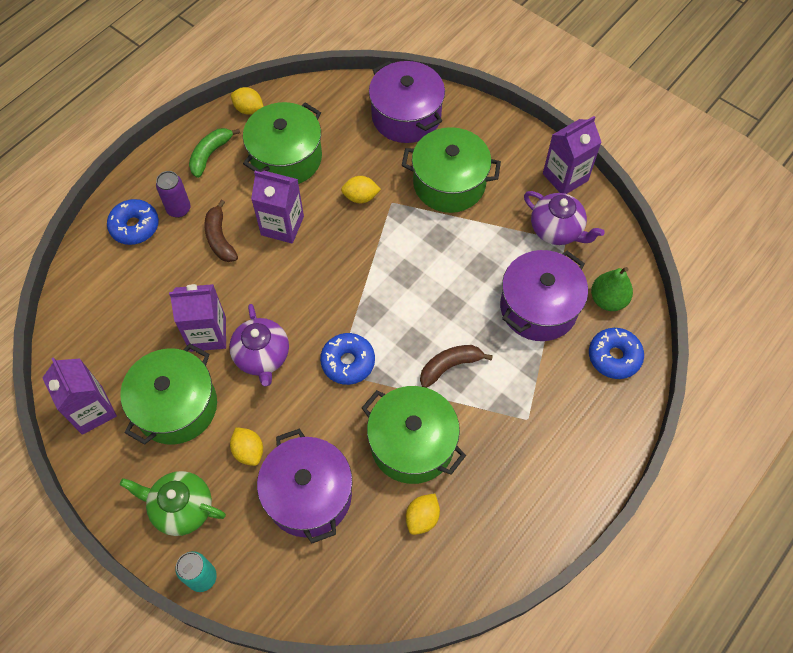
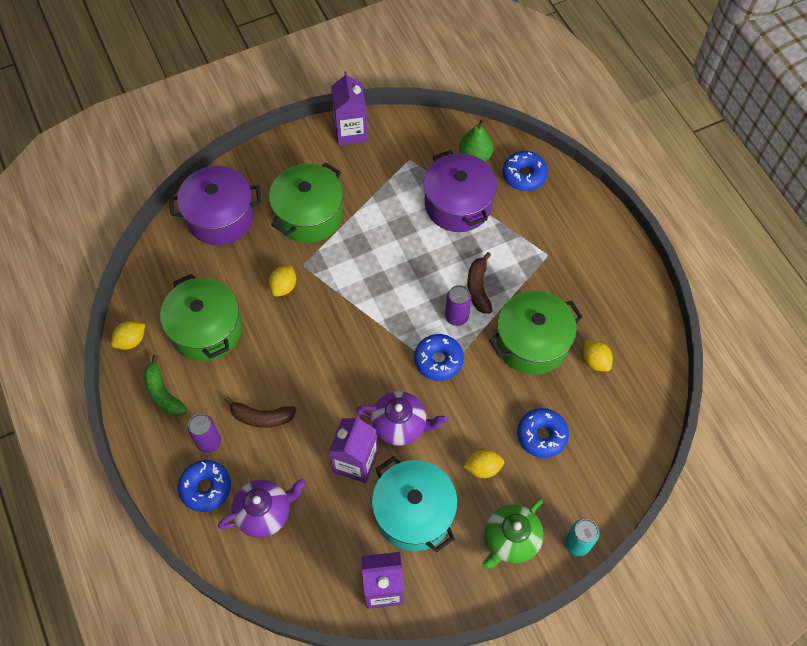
camera: 65 degrees left, 0 degrees up
(176, 406) = (414, 513): green pot -> turquoise pot
(282, 225) = (277, 360): purple carton -> none
(309, 495) = (542, 435): purple pot -> blue donut
(405, 359) = (456, 316): none -> purple can
(557, 230) = (396, 160): purple teapot -> purple teapot (265, 513)

